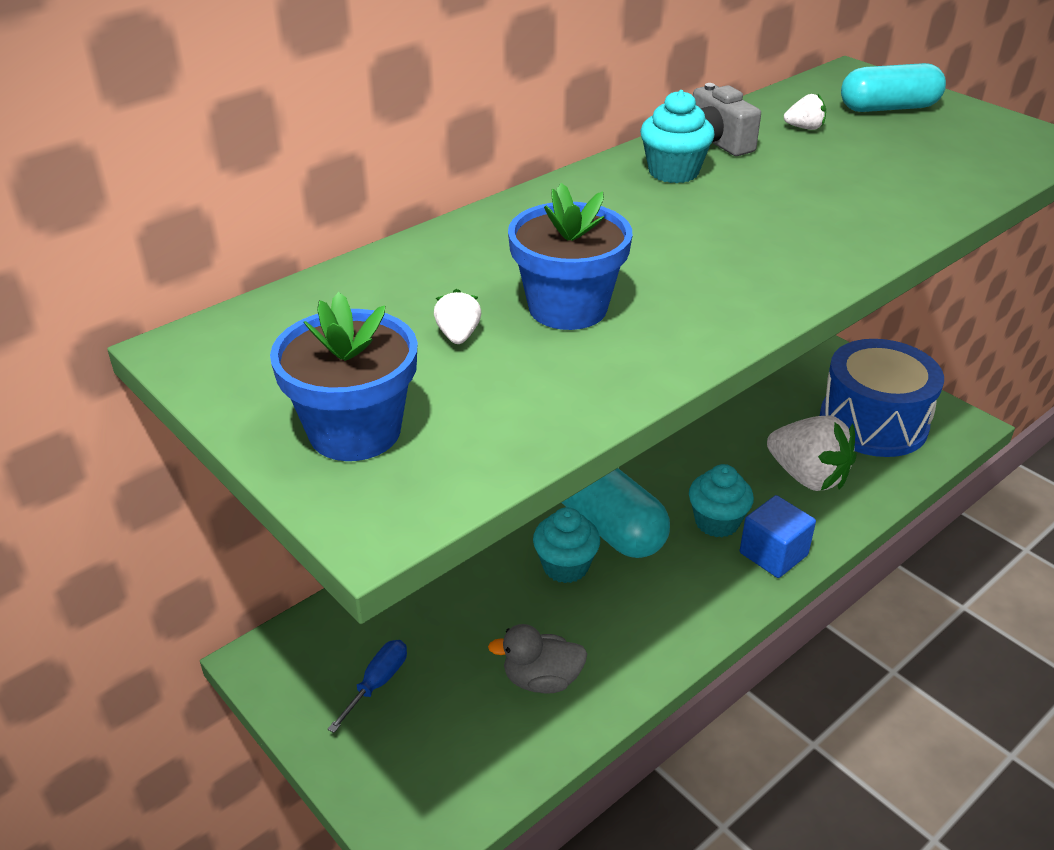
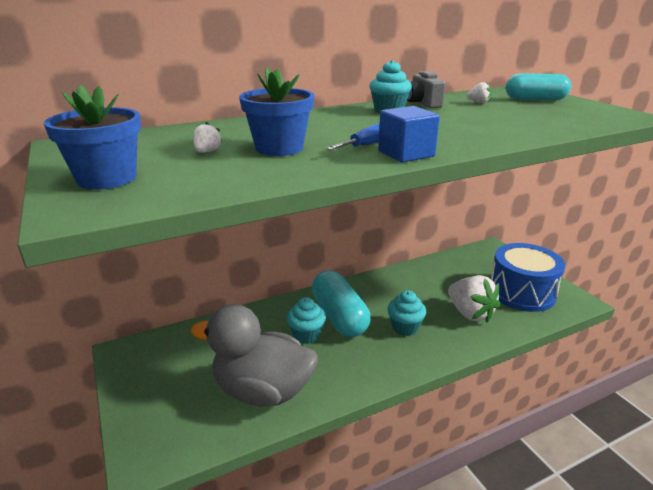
camera: 15 degrees right, 10 degrees down
(377, 683) = (172, 374): blue screwdriver -> blue screwdriver (364, 146)
(541, 679) = (262, 391): grey duck -> grey duck, size x2.13
(773, 554) = (432, 350): blue cube -> blue cube (406, 154)

